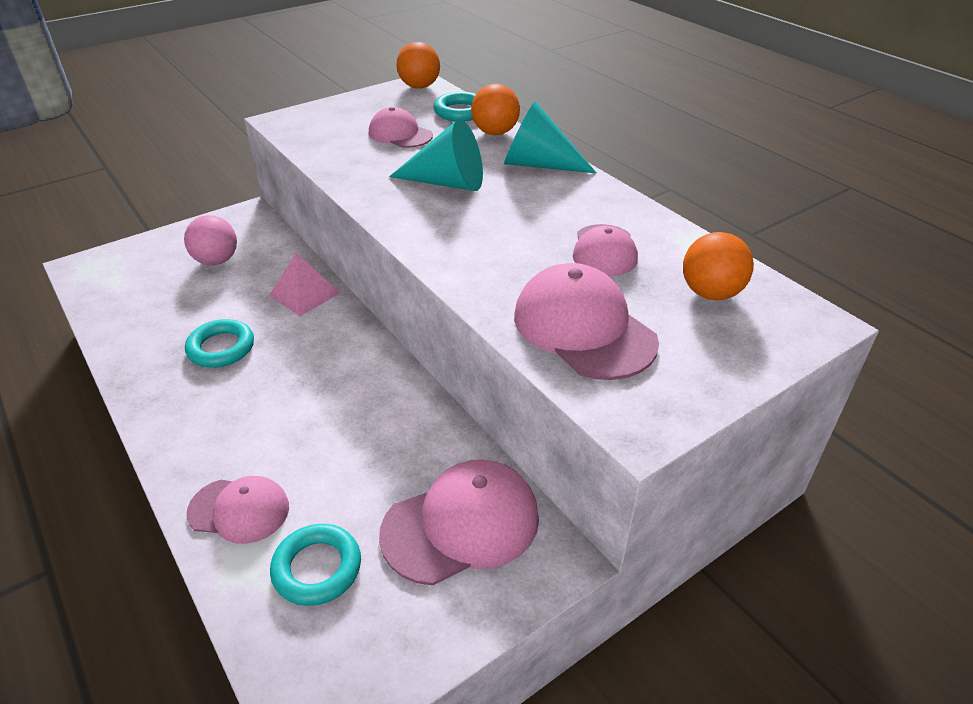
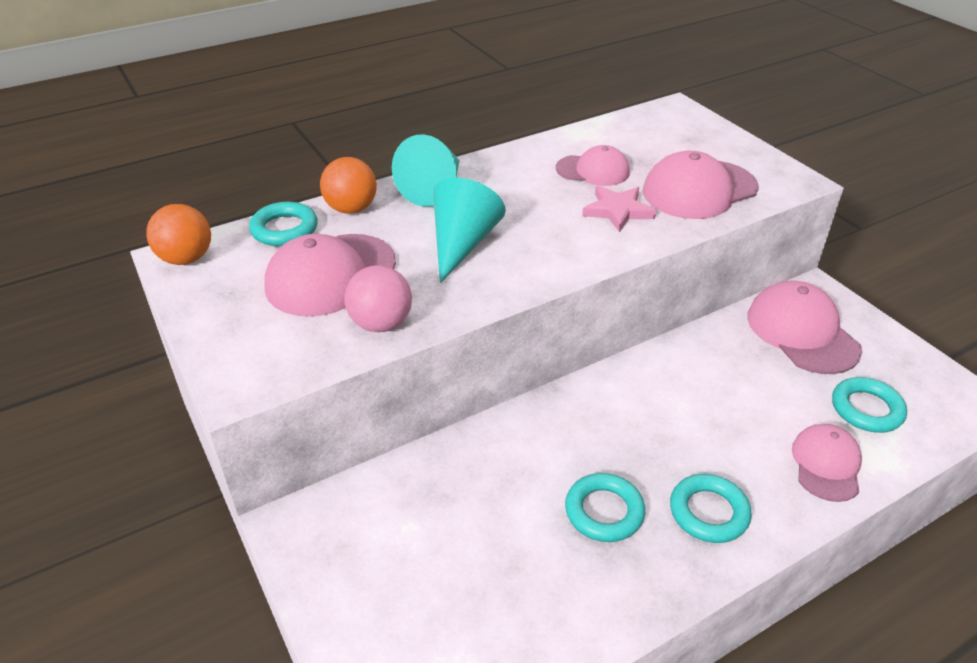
camera: 85 degrees left, 0 degrees up
(203, 411) = (708, 512): none -> turquoise ring
(216, 261) = (414, 546): pink ball -> pink ball (381, 324)
(304, 294) = (503, 443): pink pyramid -> none
(400, 134) = (330, 275): pink cap -> pink cap, size x1.58
(520, 266) = (617, 211): none -> pink star
(710, 293) = (648, 136): orange ball -> none

